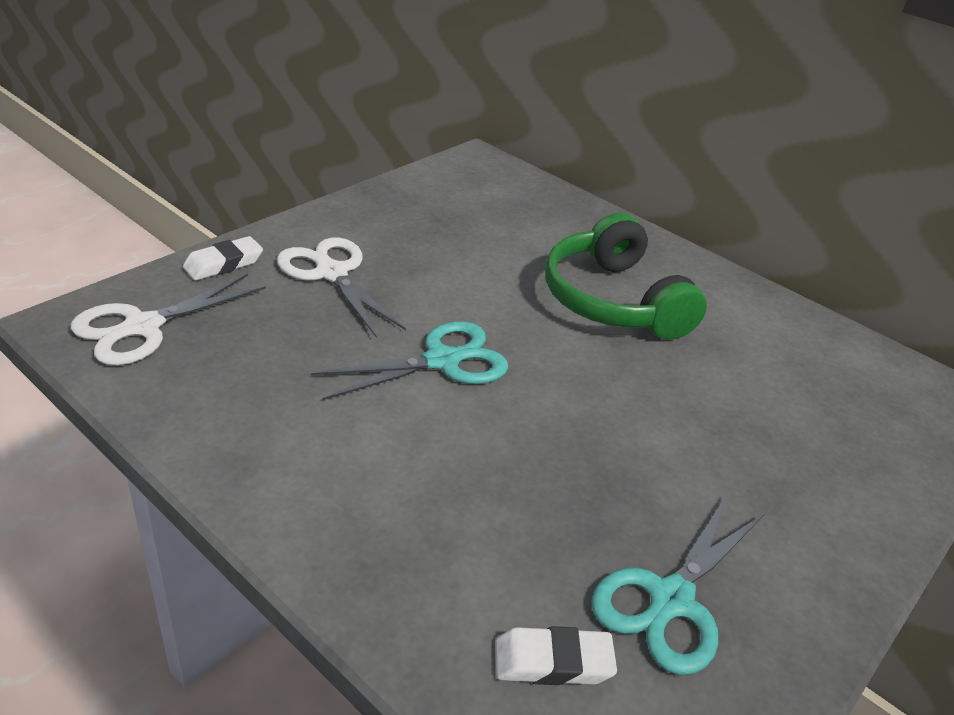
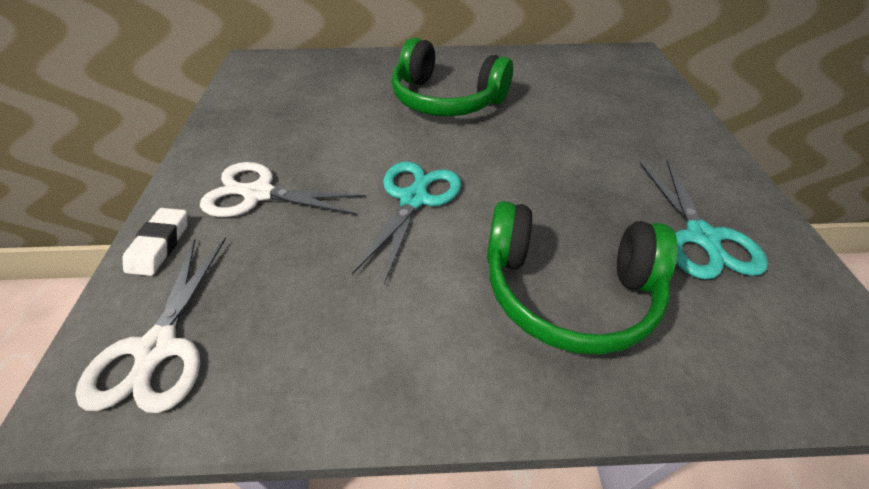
camera: 40 degrees left, 10 degrees up
(455, 522) = (567, 291): none -> green headphones
(553, 662) = (721, 323): white eraser -> none

